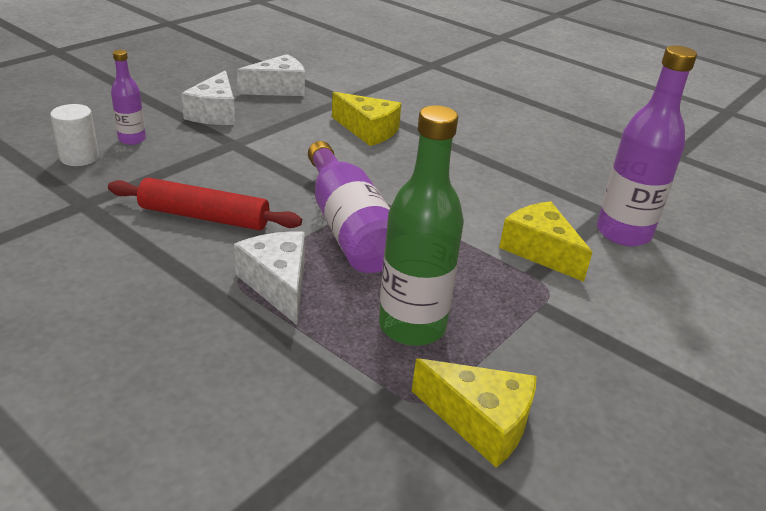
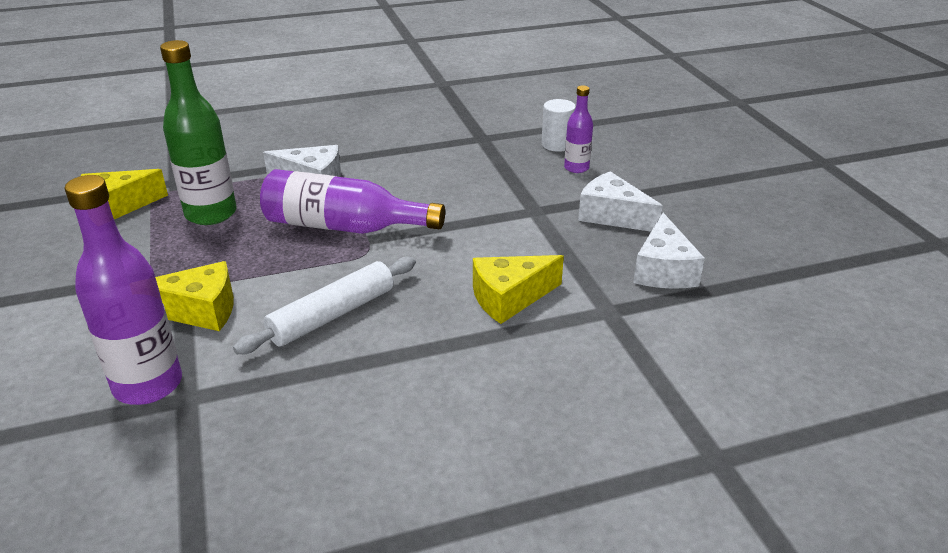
camera: 125 degrees right, 0 degrees up
(204, 217) = (422, 174): red rolling pin -> none
(467, 189) = (332, 315): none -> white rolling pin

